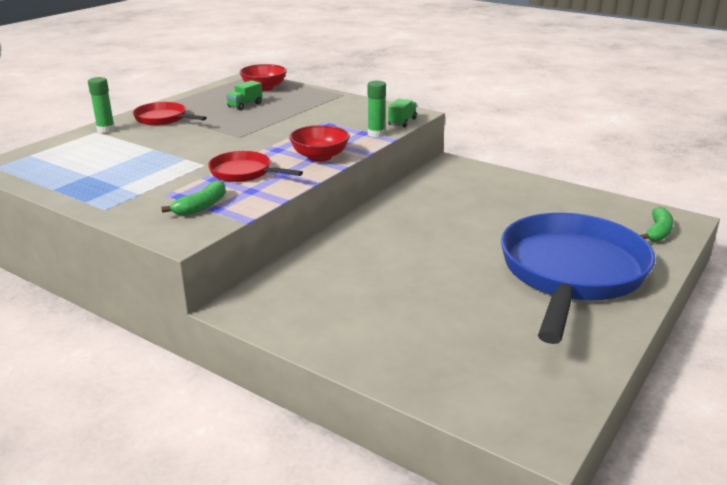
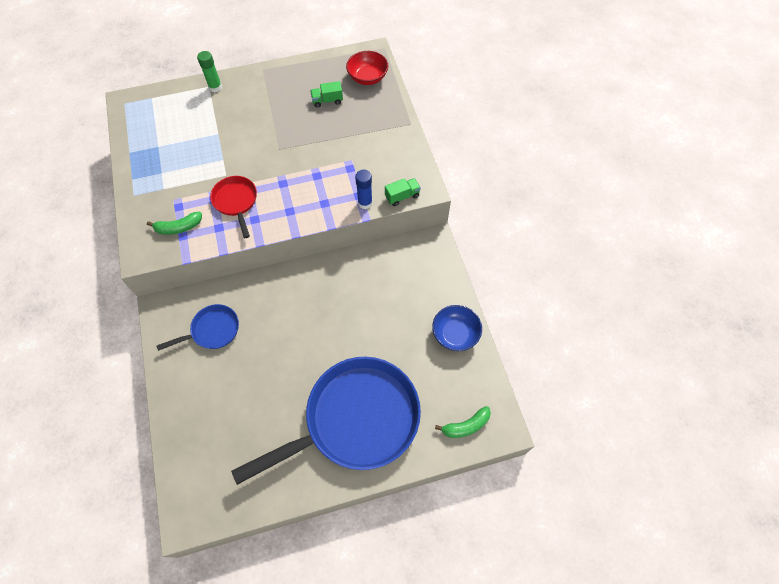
camera: 40 degrees right, 35 degrees up
(163, 119) = (260, 91): red pan -> none
(320, 157) = (297, 211): red bowl -> none
(327, 293) = (212, 330): none -> blue pan
(376, 134) = (365, 203): green glue stick -> blue glue stick
(556, 195) = (455, 334): none -> blue bowl

